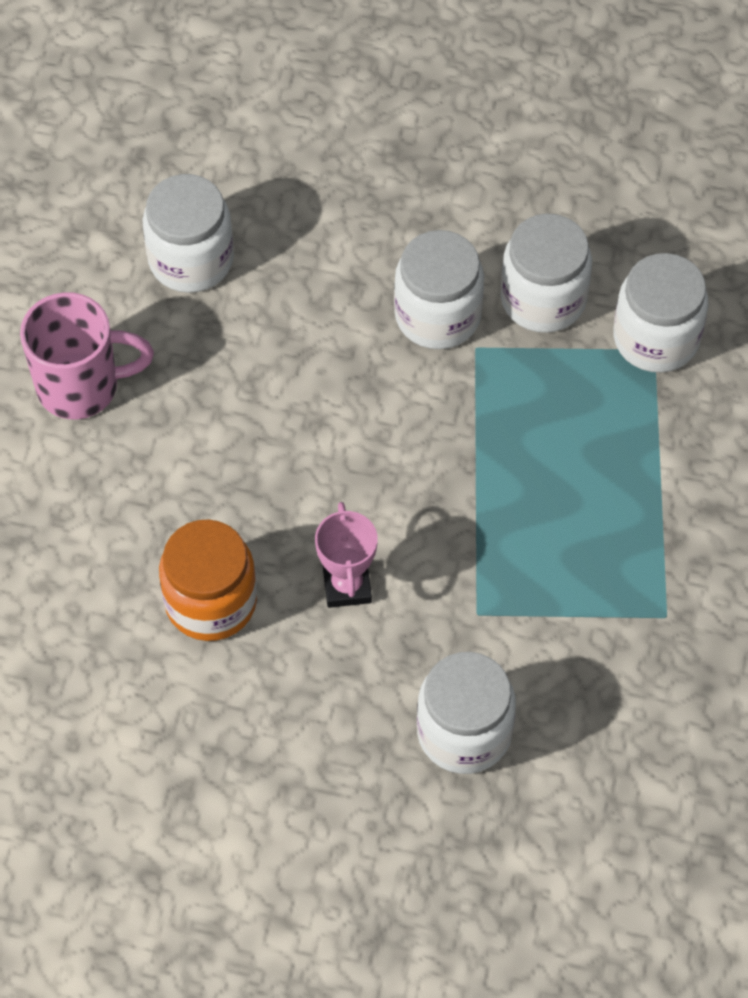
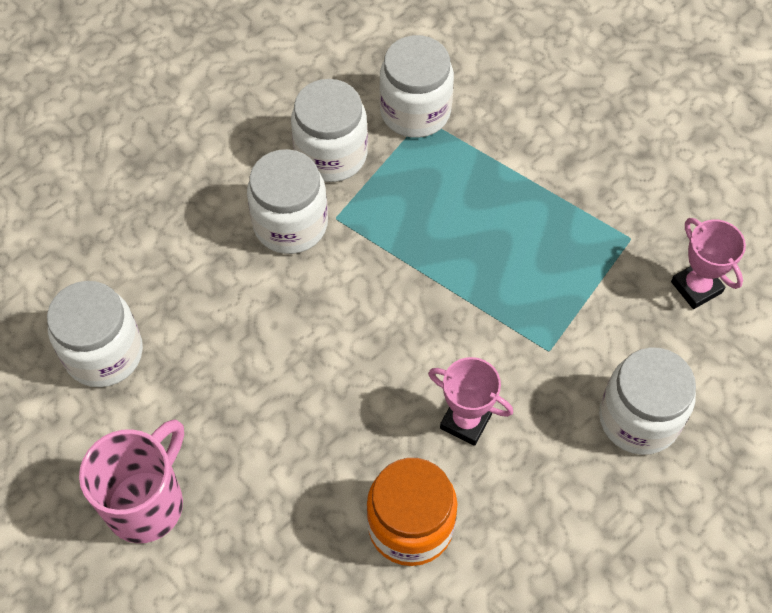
camera: 55 degrees left, 0 degrees up
(656, 707) = (696, 287): none -> pink trophy

